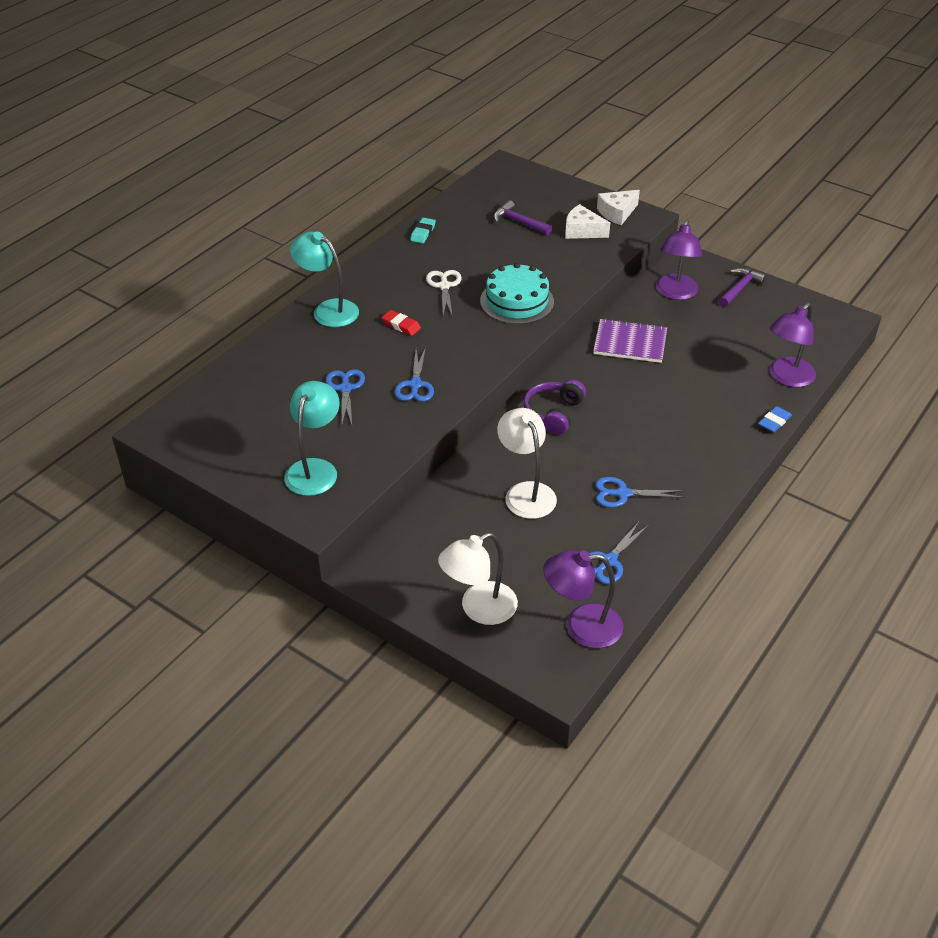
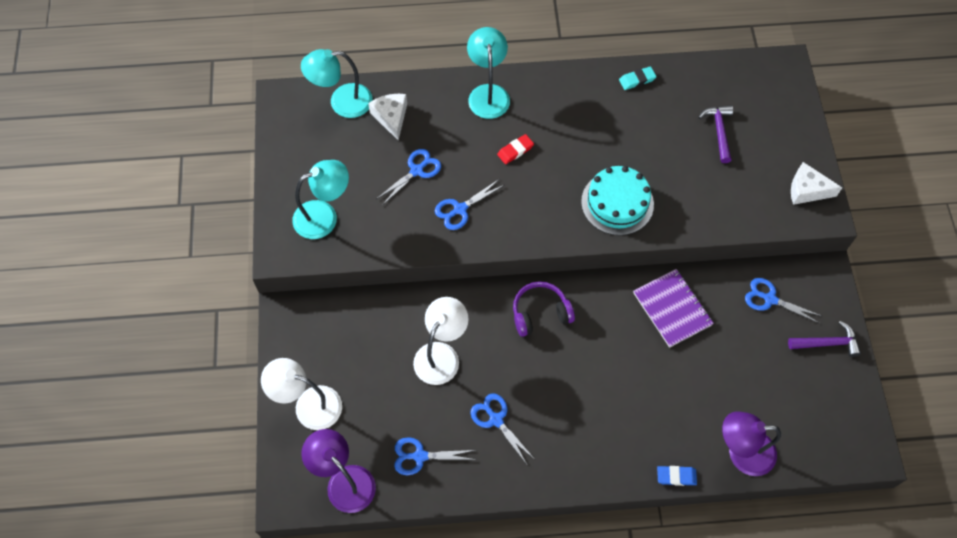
camera: 50 degrees right, 20 degrees up
(216, 395) = (342, 102): none -> turquoise lamp
(401, 325) = (515, 151): red eraser -> red eraser turned 60 degrees clockwise
(444, 286) = (587, 143): white scissors -> none
(582, 231) = (754, 182): white cheese -> white cheese (391, 117)
(675, 293) = (770, 299): purple lamp -> blue scissors

